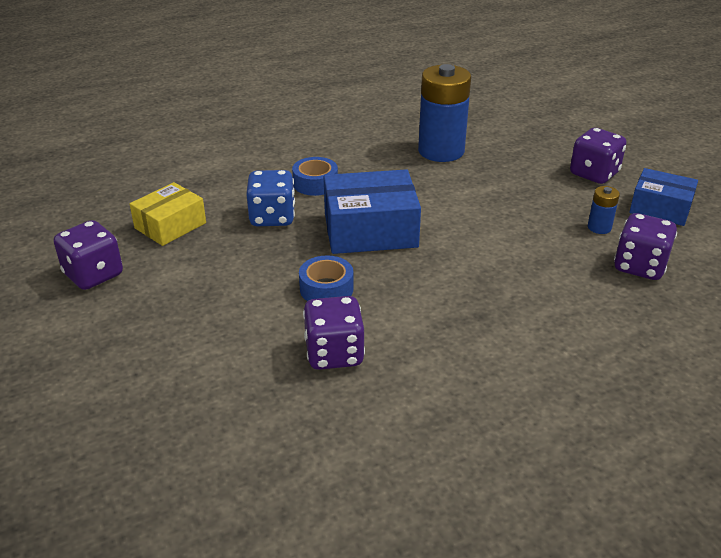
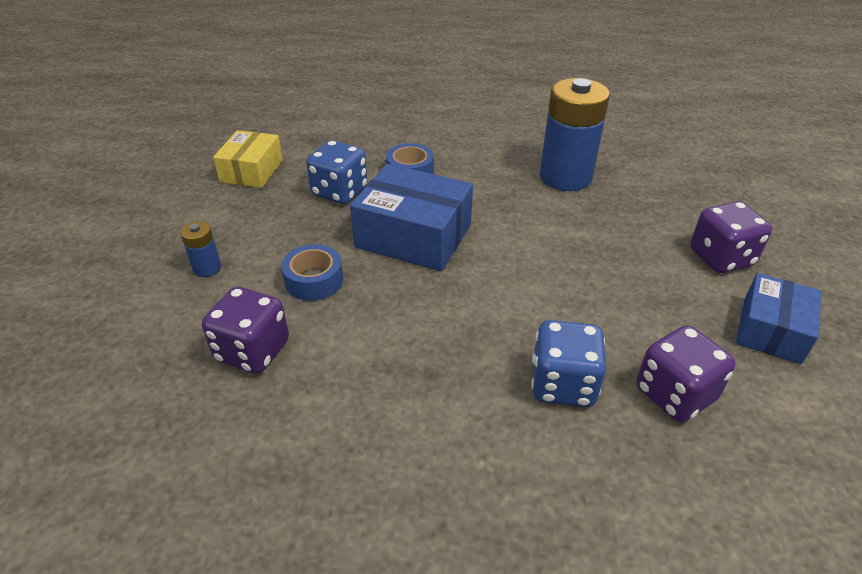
camera: 30 degrees right, 5 degrees up
(93, 275) = (152, 194): purple dice -> none
(170, 225) = (252, 171): yellow box -> yellow box turned 60 degrees counterclockwise
(570, 287) = (562, 384): none -> blue dice
(599, 227) = (667, 325): blue battery -> blue battery (207, 268)
(660, 208) = (771, 330): blue box -> blue box turned 60 degrees clockwise

